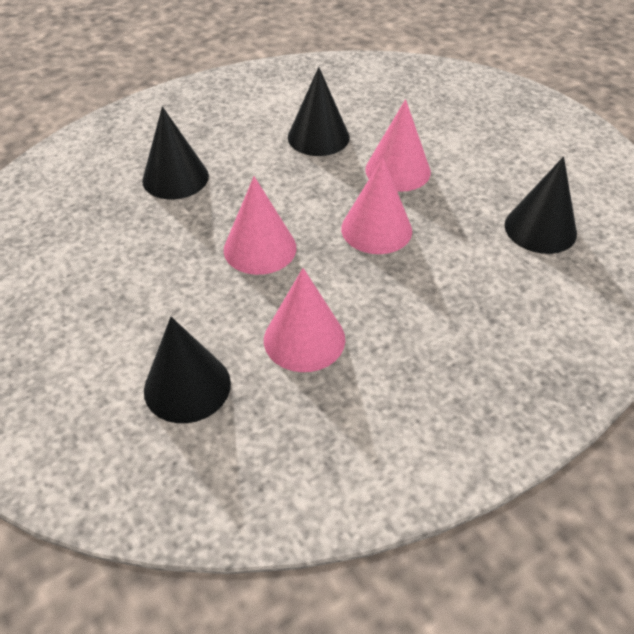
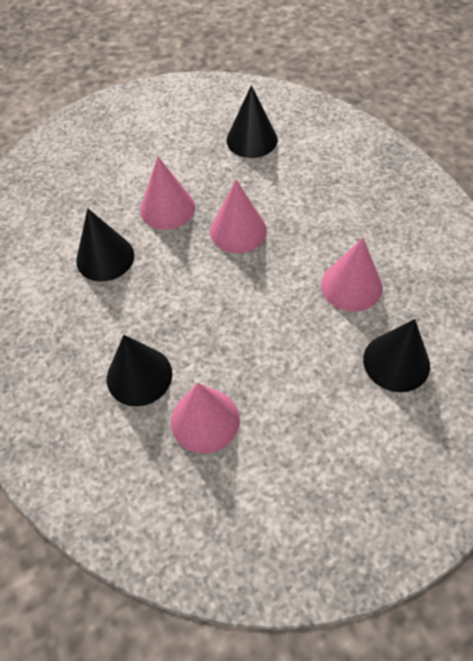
camera: 80 degrees left, 10 degrees up
(260, 248) = (250, 309): pink cone -> pink cone (205, 420)

